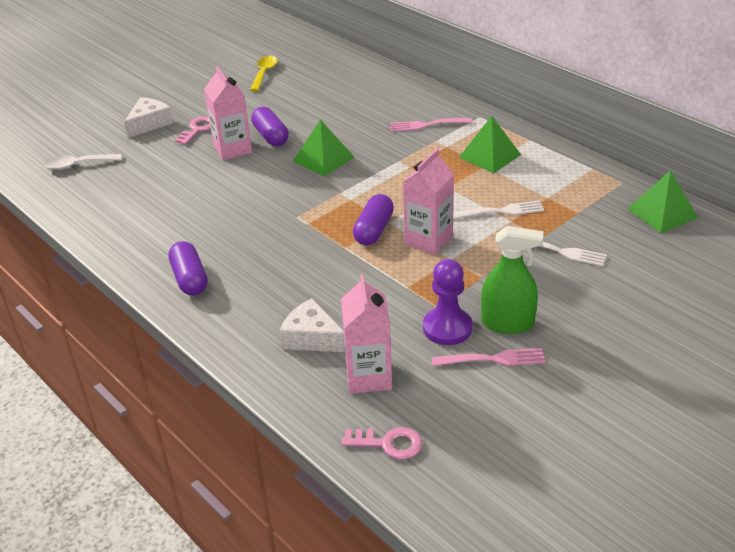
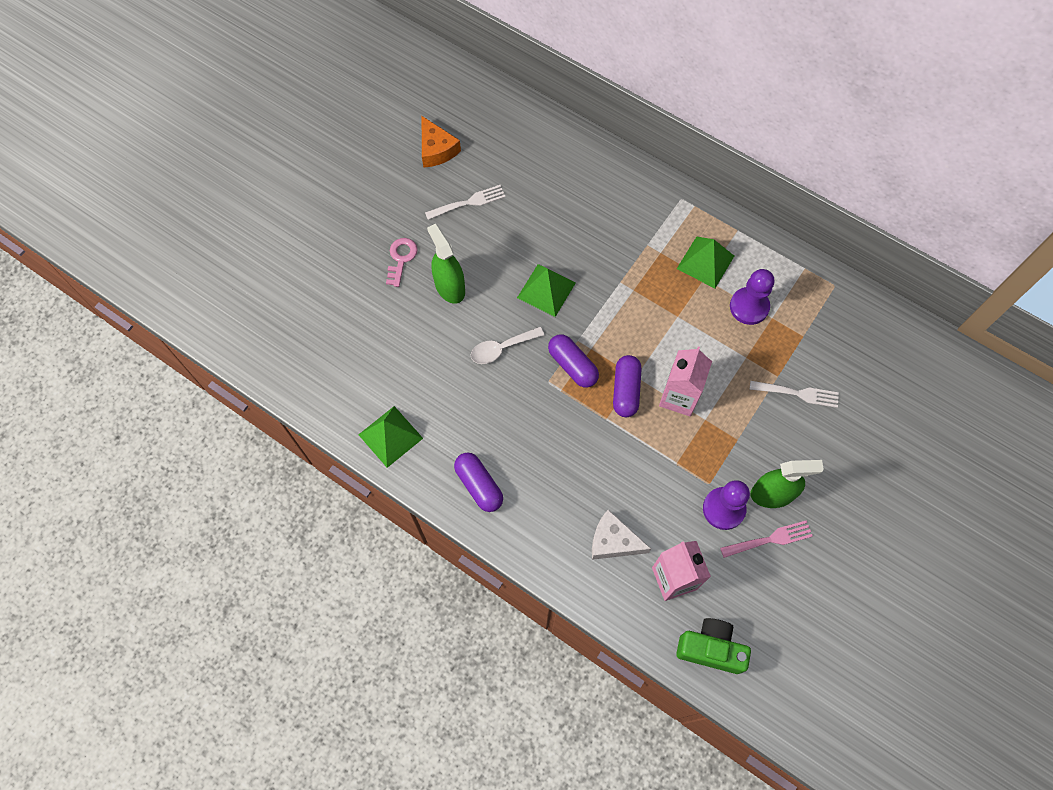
camera: 15 degrees left, 30 degrees up
(78, 165) = (299, 335): white spoon -> white spoon (502, 348)
(149, 123) = (345, 255): white cheese -> none
(233, 149) = (449, 287): pink carton -> green spray bottle
(264, 73) = (436, 149): yellow spoon -> orange cheese
(271, 136) = (481, 260): purple capsule -> purple capsule (572, 365)
(388, 444) = (710, 648): pink key -> green camera
(426, 125) = (632, 219): pink fork -> none
(501, 211) = (734, 345): white fork -> white fork (468, 202)
(525, 188) = (749, 307): none -> purple pawn
(662, 213) = (876, 325): green pyramid -> green pyramid (390, 436)

